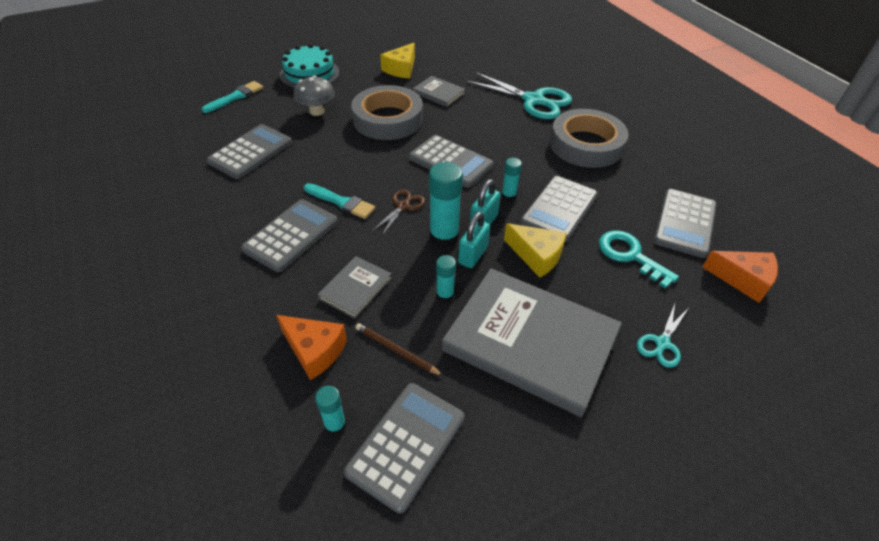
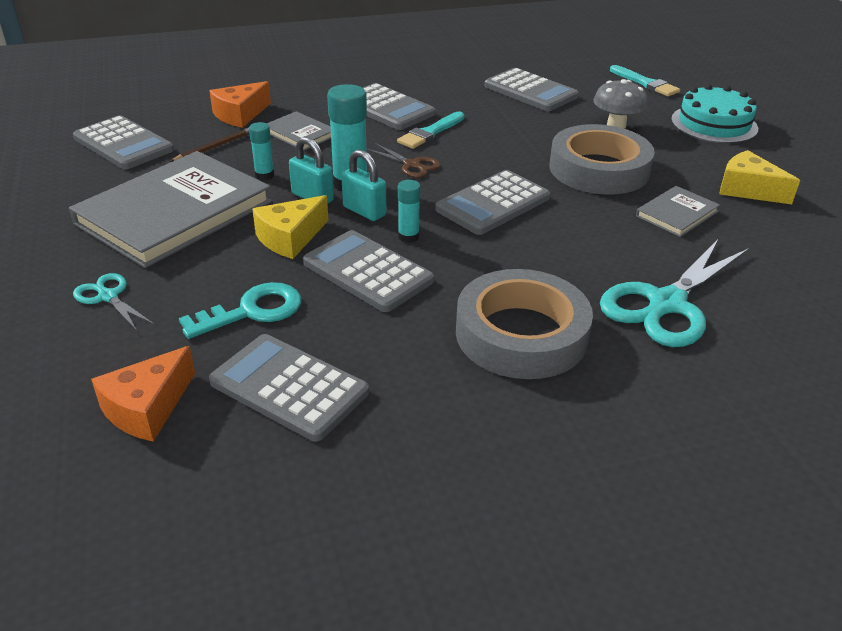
camera: 100 degrees right, 10 degrees down
(335, 425) = (164, 120): turquoise glue stick -> none

